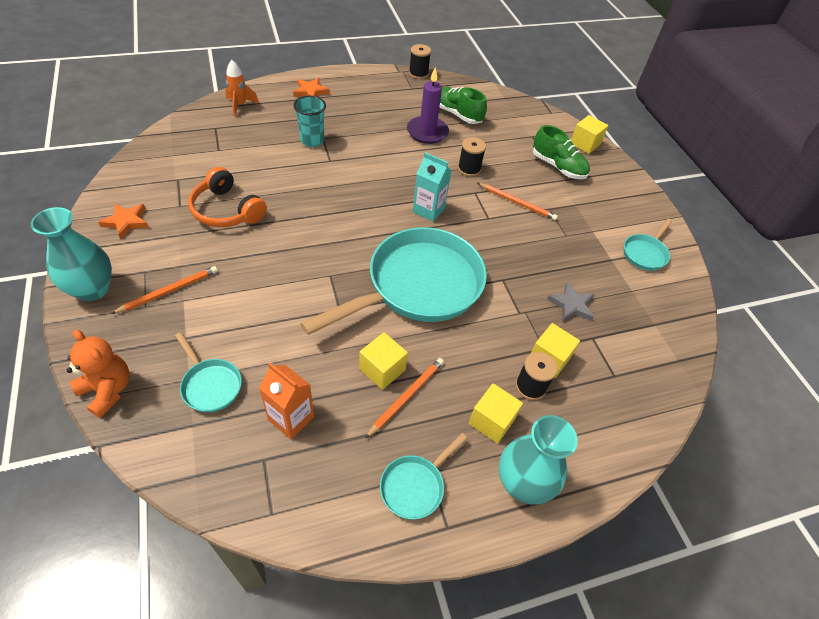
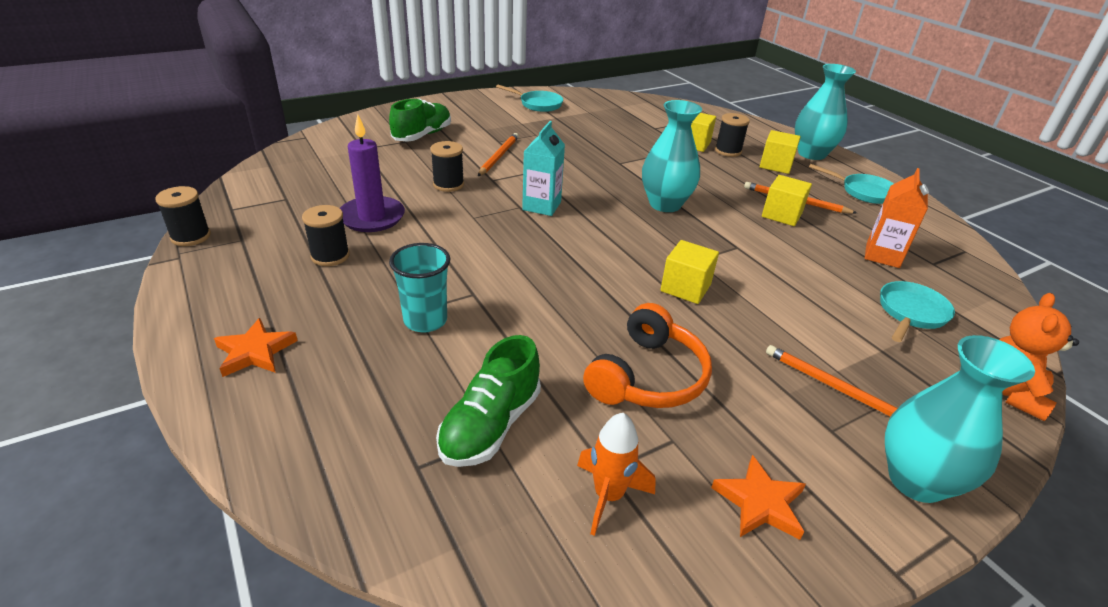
camera: 100 degrees left, 15 degrees down
(240, 105) = (320, 449): orange rocket -> orange rocket (608, 496)
(386, 115) = (330, 256): none -> black spool
(418, 286) = (665, 204): turquoise pan -> turquoise vase
(457, 114) = (319, 197): green shoe -> green shoe (490, 425)
(571, 305) = (626, 134): grey star -> none
(585, 144) = (372, 121): yellow cube -> yellow cube (685, 288)

